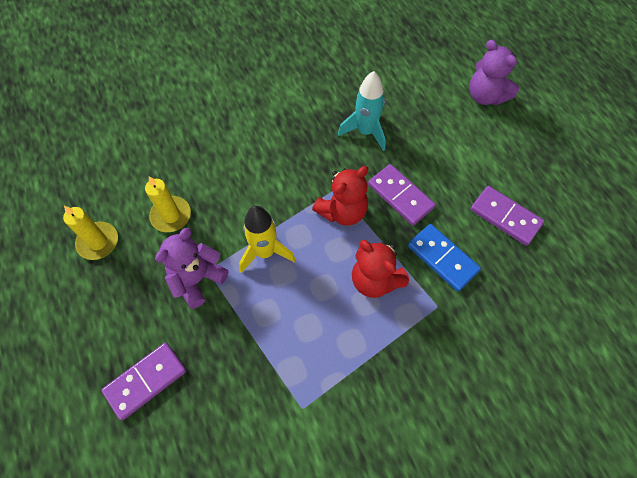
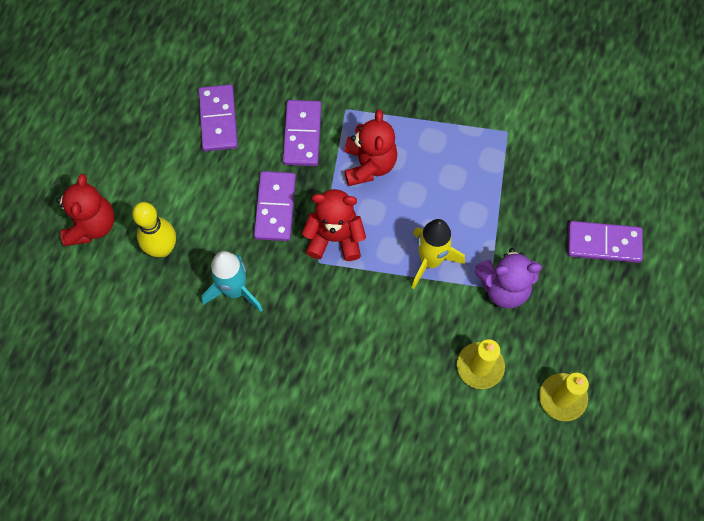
camera: 135 degrees left, 5 degrees up
(433, 118) = (162, 248): none -> yellow bowling pin
(442, 258) = (302, 134): blue domino -> purple domino
(485, 96) = (92, 225): purple teddy bear -> red teddy bear

